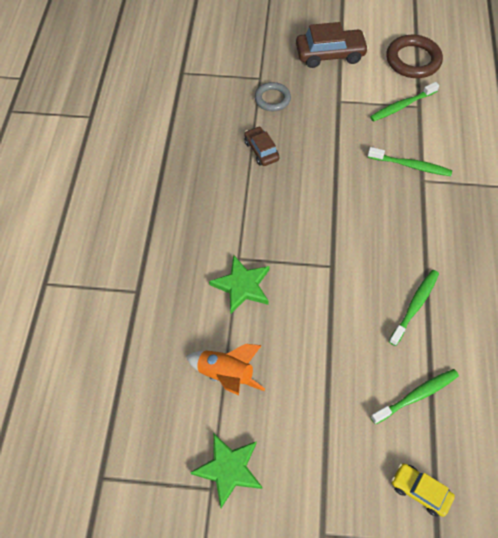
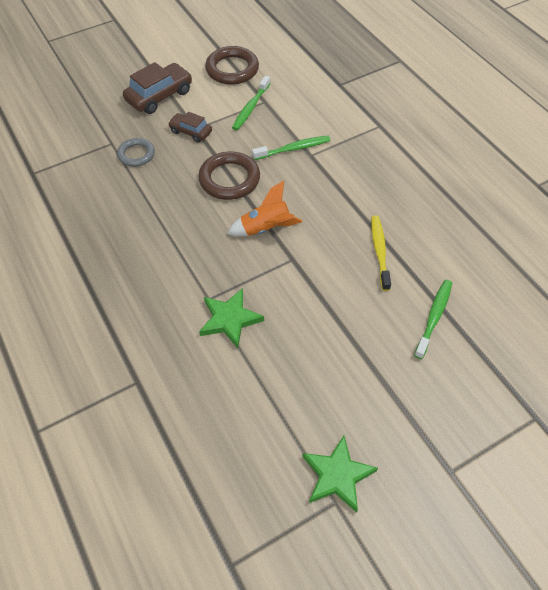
camera: 35 degrees left, 5 degrees down
(226, 374) = (273, 400): orange rocket -> orange rocket (266, 229)
(261, 150) = (159, 201): brown car -> brown car (191, 132)
(333, 163) = (229, 179): none -> brown ring
(414, 306) = (379, 251): green toothbrush -> yellow toothbrush
(420, 491) = (492, 386): yellow car -> none

